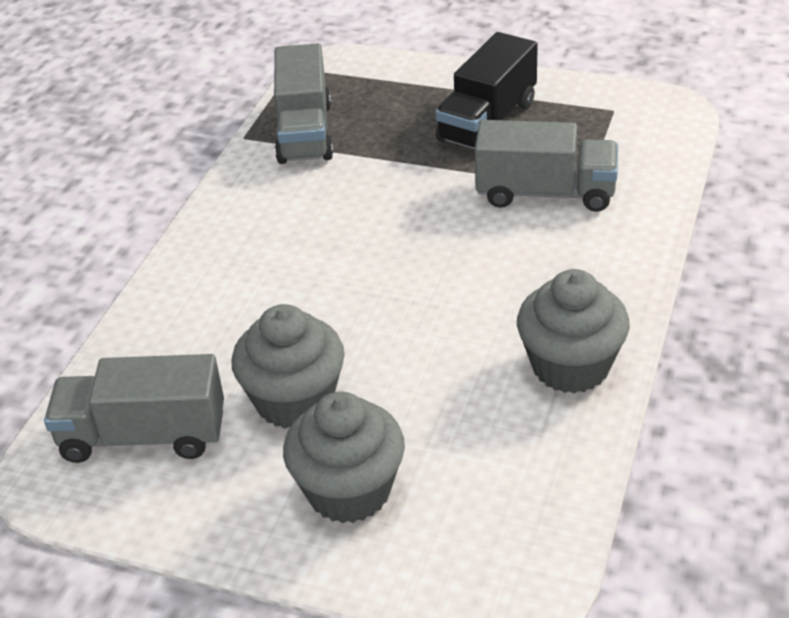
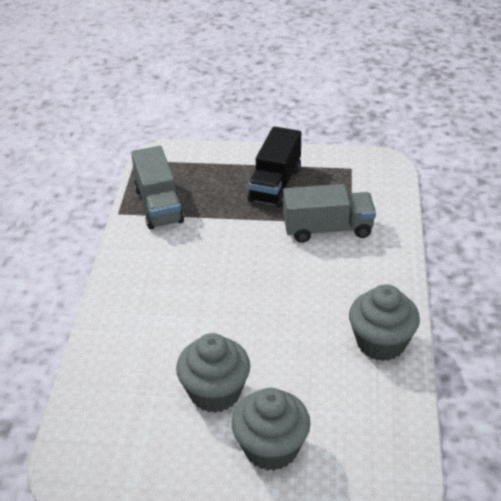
camera: 15 degrees left, 0 degrees up
(143, 436) = (122, 433): grey truck -> none

